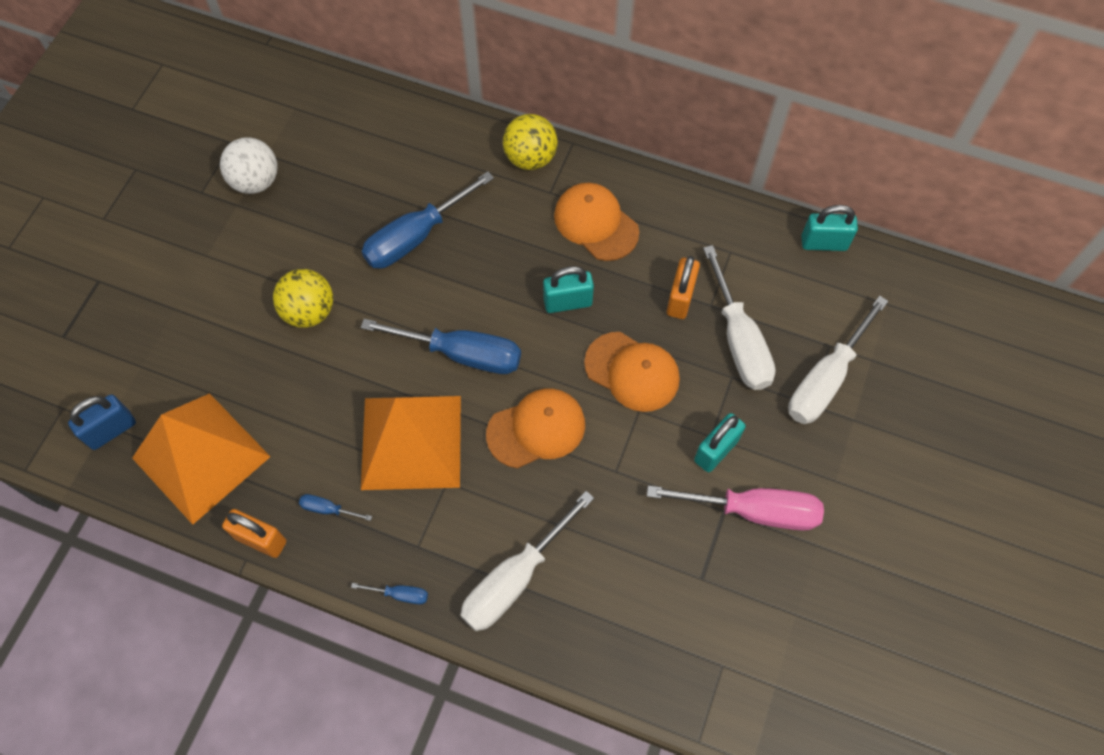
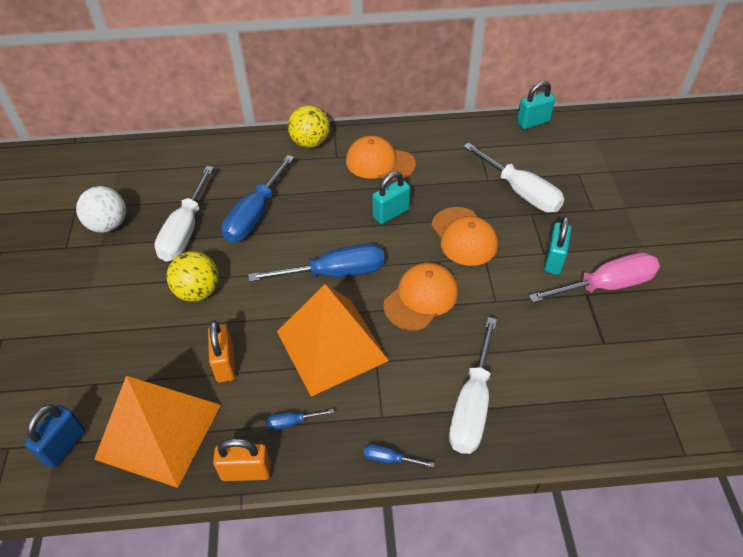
camera: 25 degrees left, 15 degrees down
(400, 594) = (389, 459): blue screwdriver -> blue screwdriver turned 150 degrees counterclockwise
(632, 372) = (464, 236): orange cap -> orange cap turned 60 degrees clockwise
(680, 298) = (465, 183): orange padlock -> orange padlock (225, 364)
(825, 379) = (591, 192): white screwdriver -> white screwdriver (185, 230)

